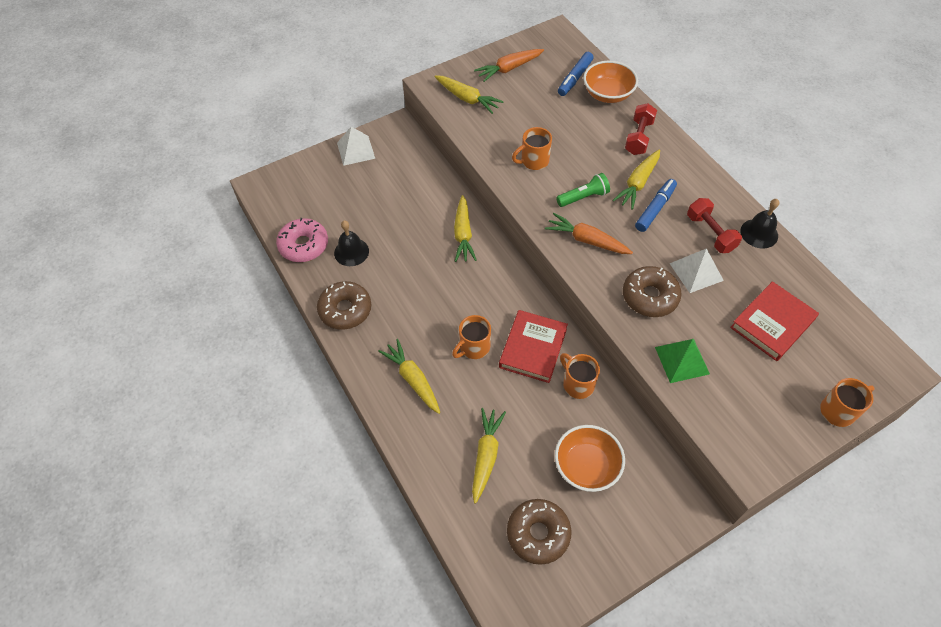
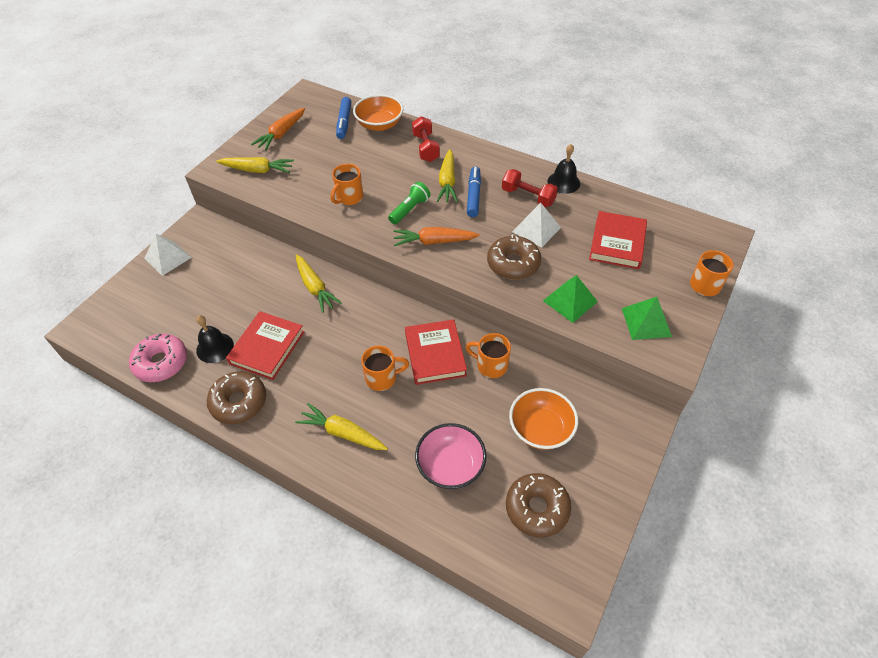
camera: 30 degrees left, 5 degrees down
(393, 272) = (267, 348): none -> red book
(473, 347) = (382, 378): orange mug -> orange mug turned 120 degrees counterclockwise
(486, 456) = (450, 466): yellow carrot -> pink bowl
(746, 418) = (646, 322): none -> green pyramid

